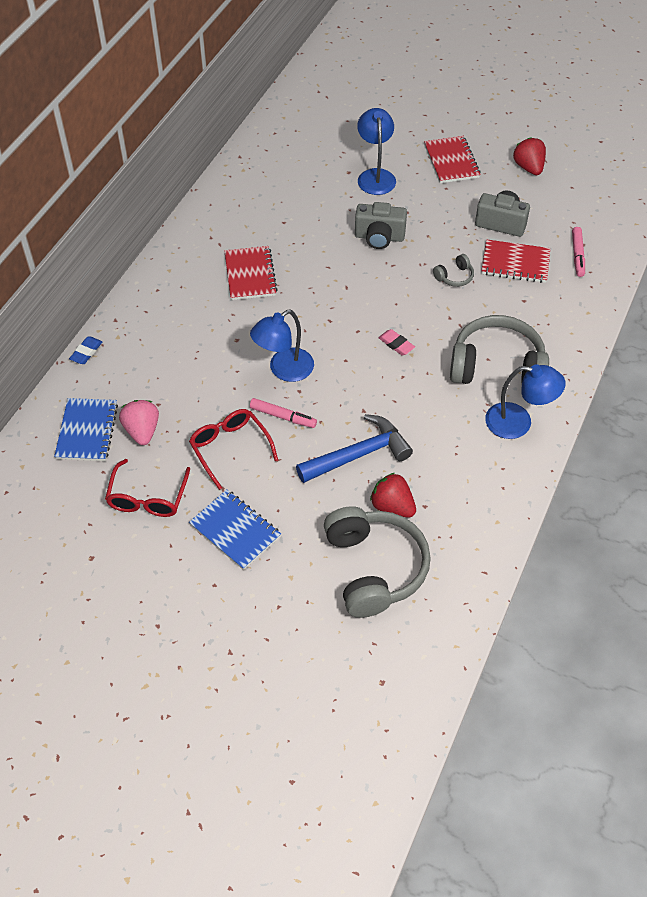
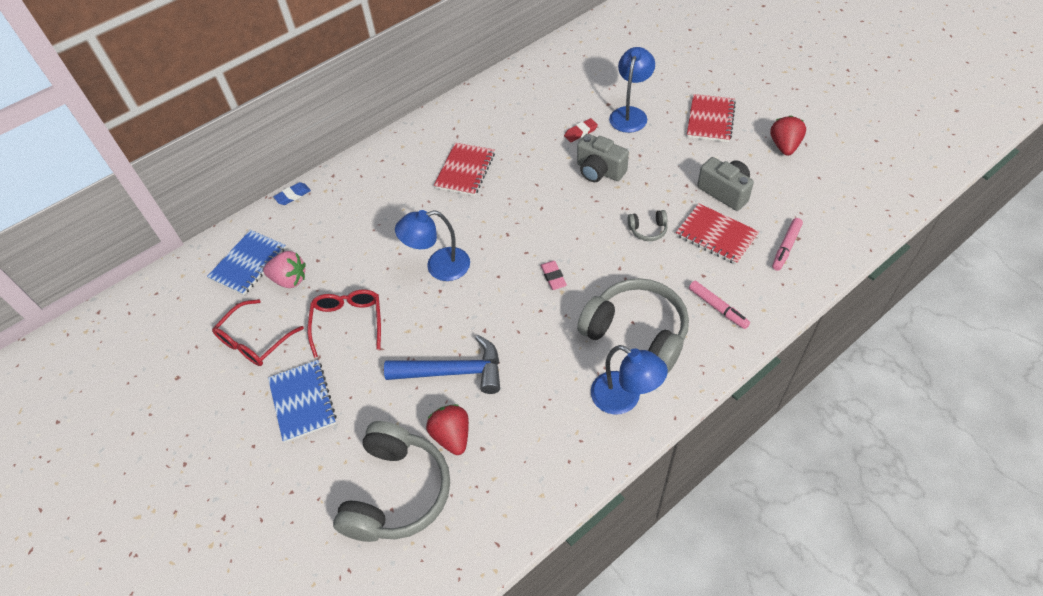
camera: 30 degrees right, 0 degrees up
(142, 431) = (289, 279): pink strawberry -> pink strawberry turned 90 degrees clockwise
(283, 417) = (410, 310): pink marker -> pink marker (717, 308)
(339, 206) = (580, 132): none -> red eraser

